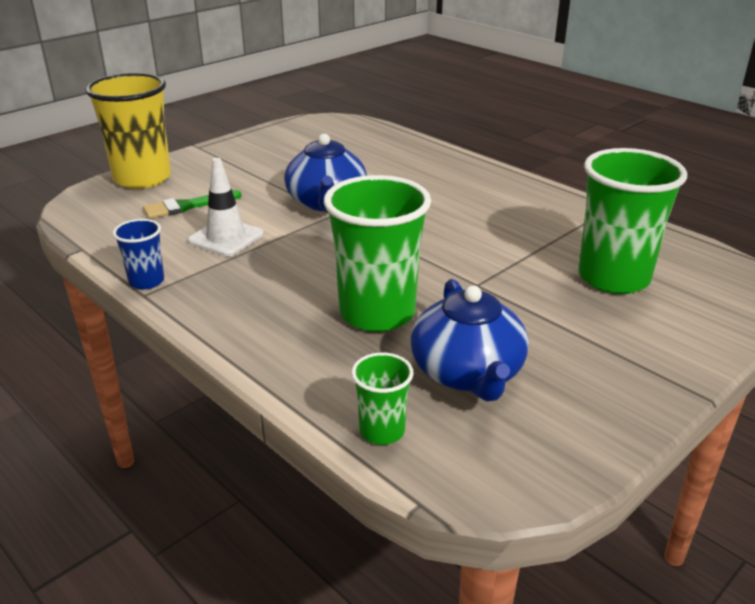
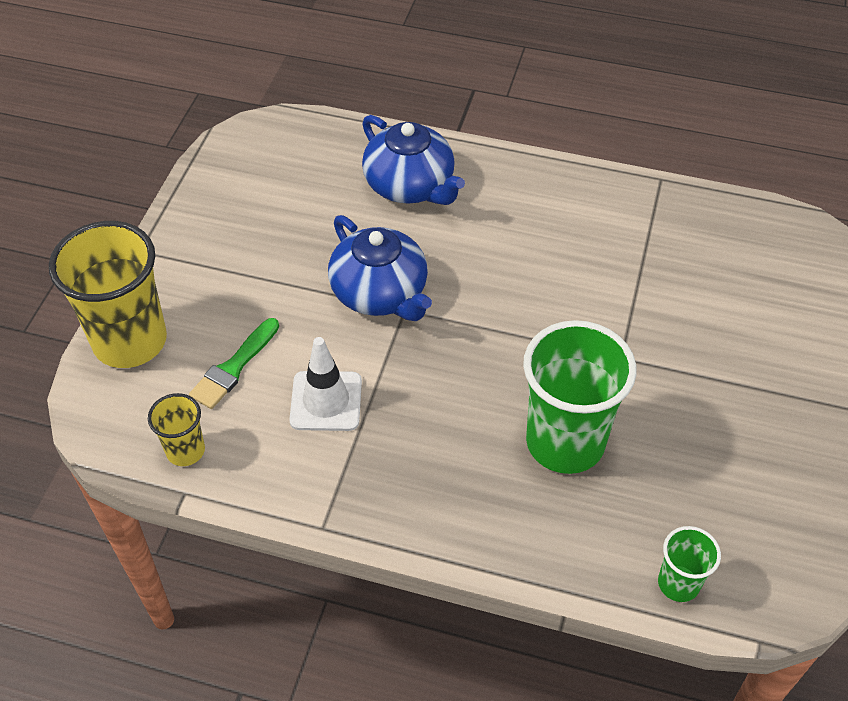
camera: 30 degrees left, 20 degrees up
(108, 231) = (185, 451): none -> yellow cup
(146, 281) = (307, 507): blue cup -> none
(467, 373) = (695, 480): blue teapot -> blue teapot (410, 185)
(613, 278) = (728, 292): green cup -> none

